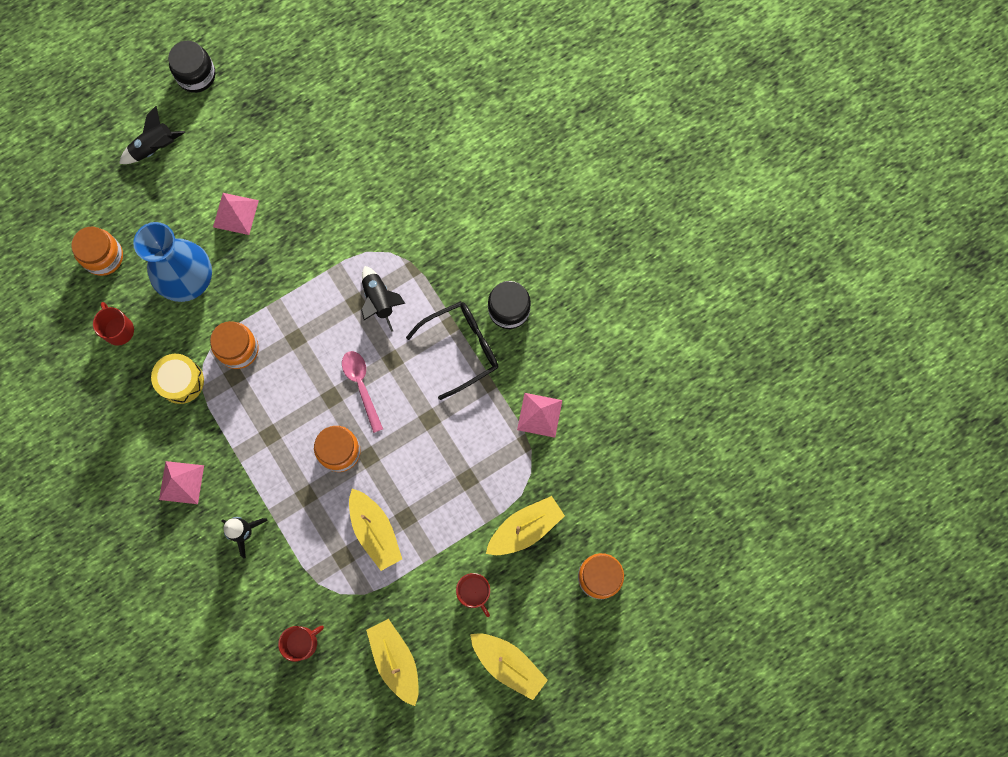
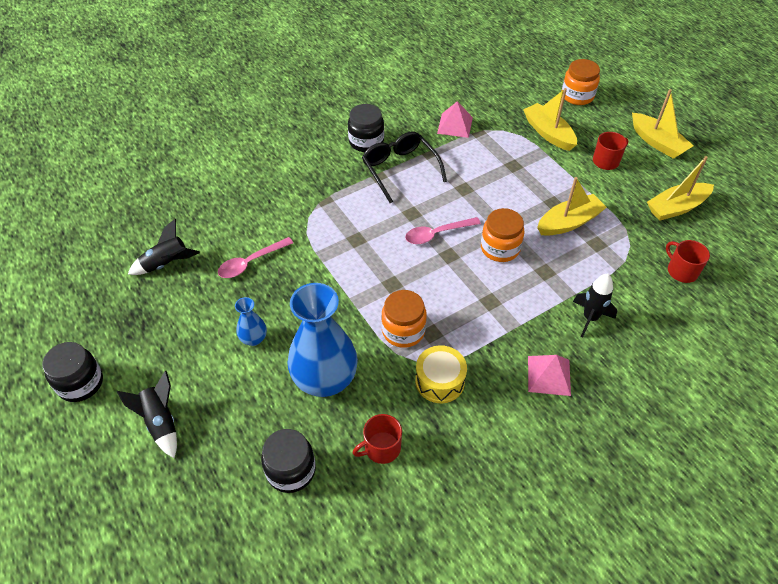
camera: 90 degrees left, 25 degrees down
(103, 257) = (291, 470): orange jar -> black jar
(235, 213) = (254, 339): pink pyramid -> blue vase
(327, 200) = (250, 263): none -> pink spoon
(379, 301) = (355, 223): black rocket -> black rocket (166, 264)
(508, 664) = (657, 142): yellow boat -> yellow boat turned 105 degrees clockwise

